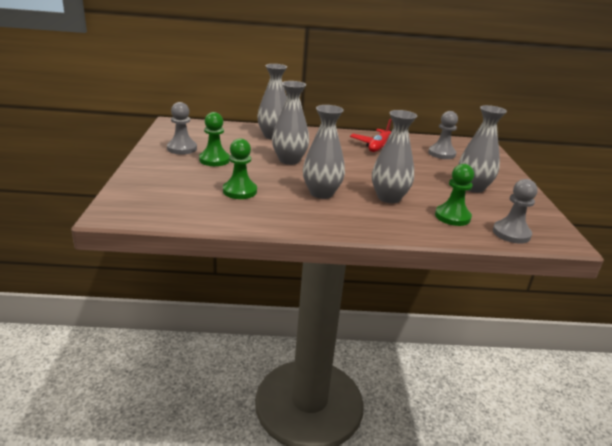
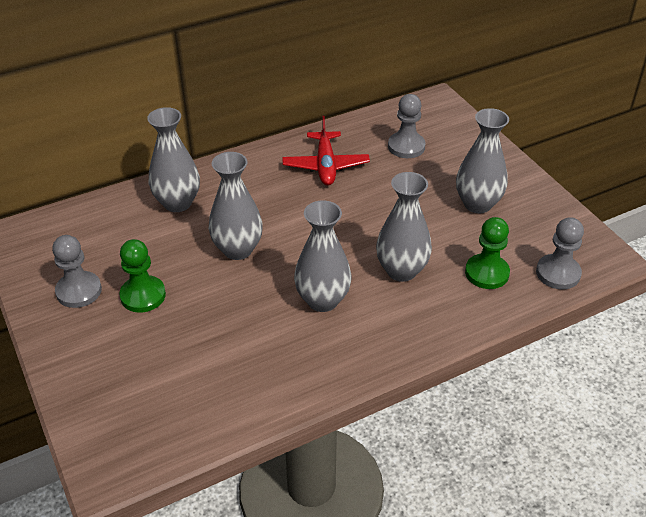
camera: 25 degrees left, 15 degrees up
(239, 191) = (225, 345): green pawn -> none

